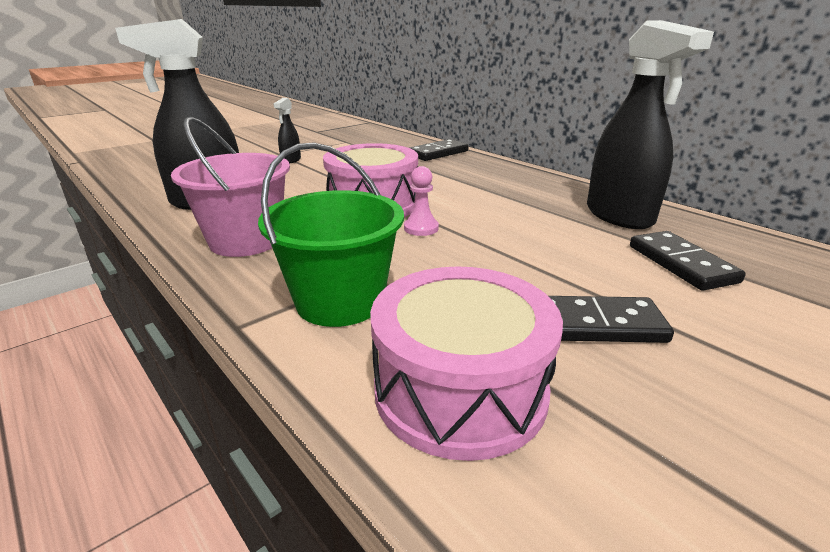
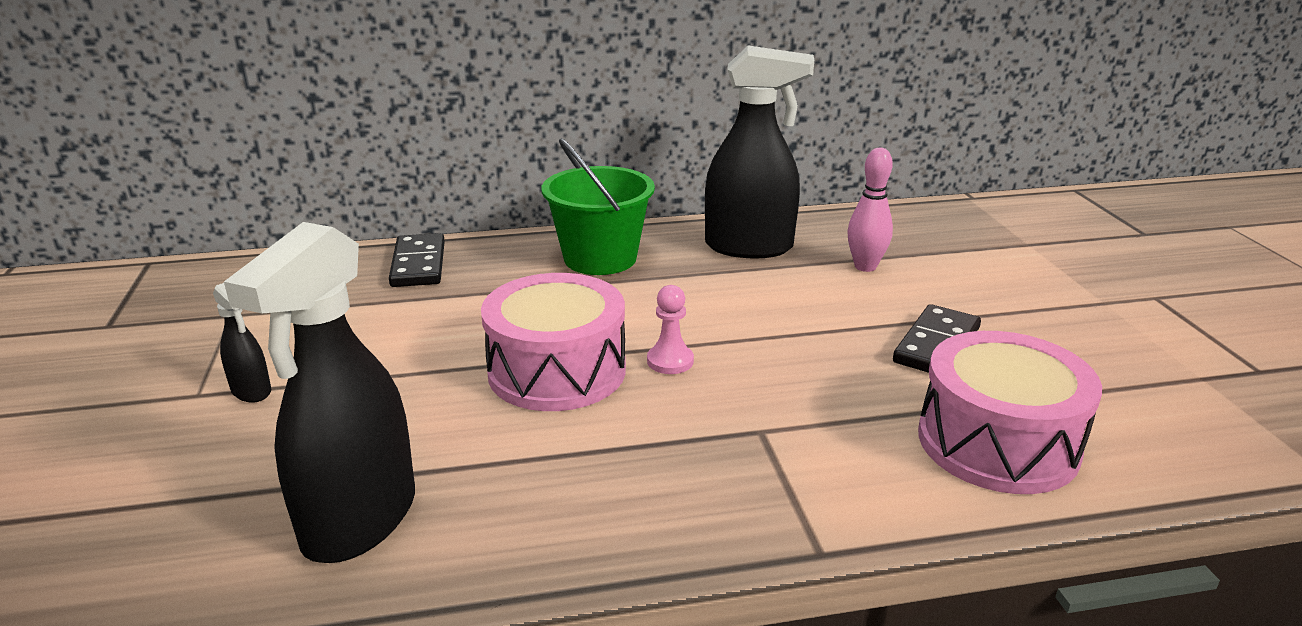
camera: 60 degrees left, 0 degrees up
(245, 241) = (576, 505): pink bucket -> none
(340, 301) = (810, 466): green bucket -> green bucket (600, 258)
(681, 264) = (865, 267): black domino -> pink bowling pin

